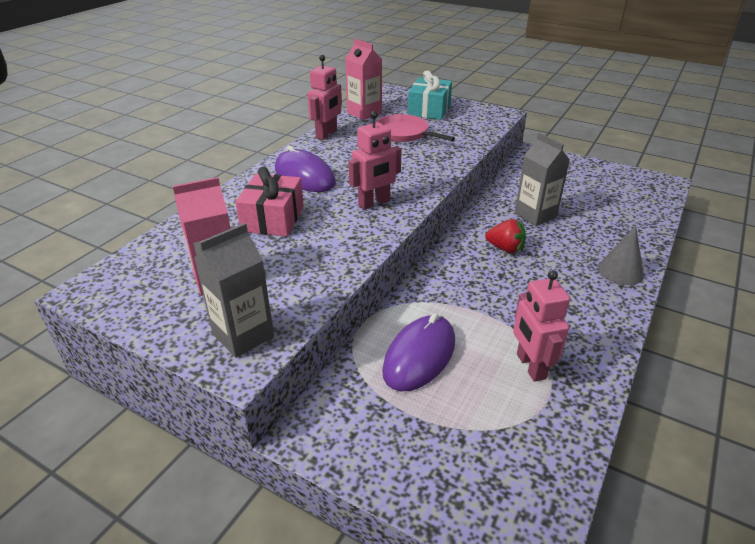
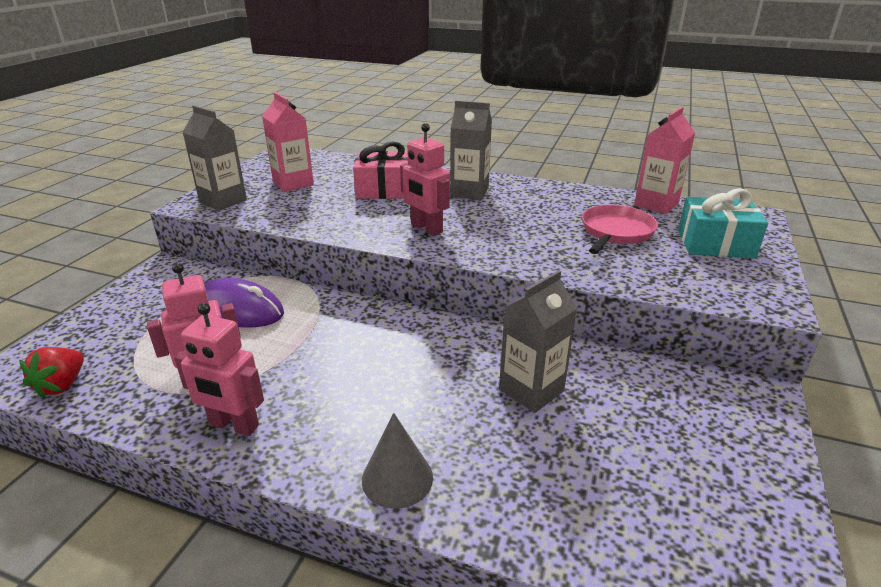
camera: 80 degrees right, 5 degrees down
(304, 176) = (469, 192): purple mouse -> grey carton
(327, 134) = (574, 191): pink robot -> pink robot (233, 425)
(505, 248) = (432, 360): red strawberry -> red strawberry (62, 385)

